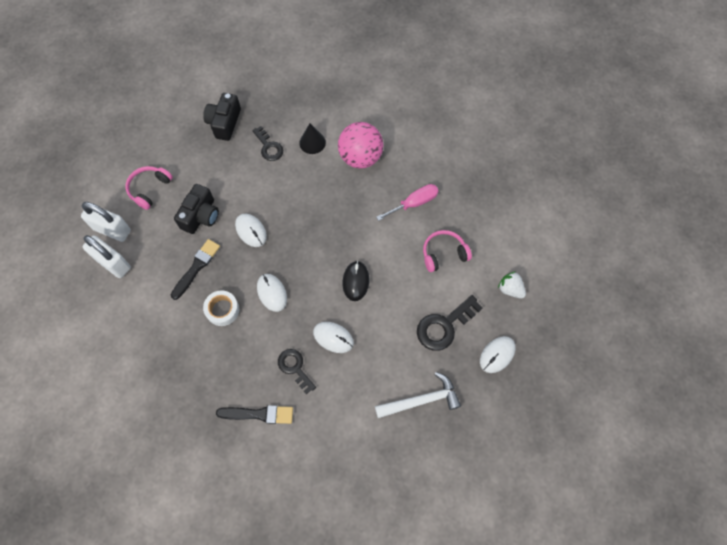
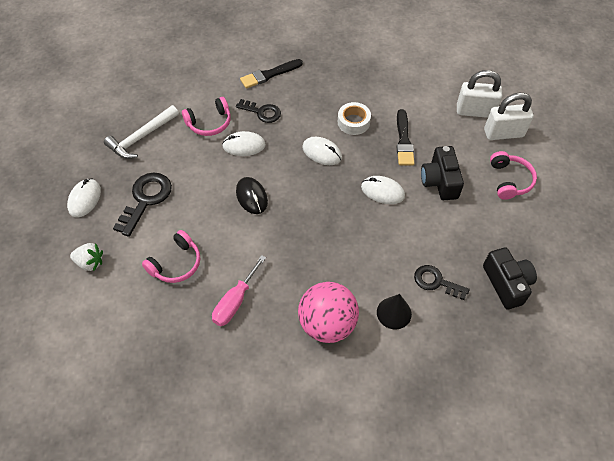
camera: 150 degrees right, 10 degrees down
(350, 382) = (209, 123): none -> pink headphones

